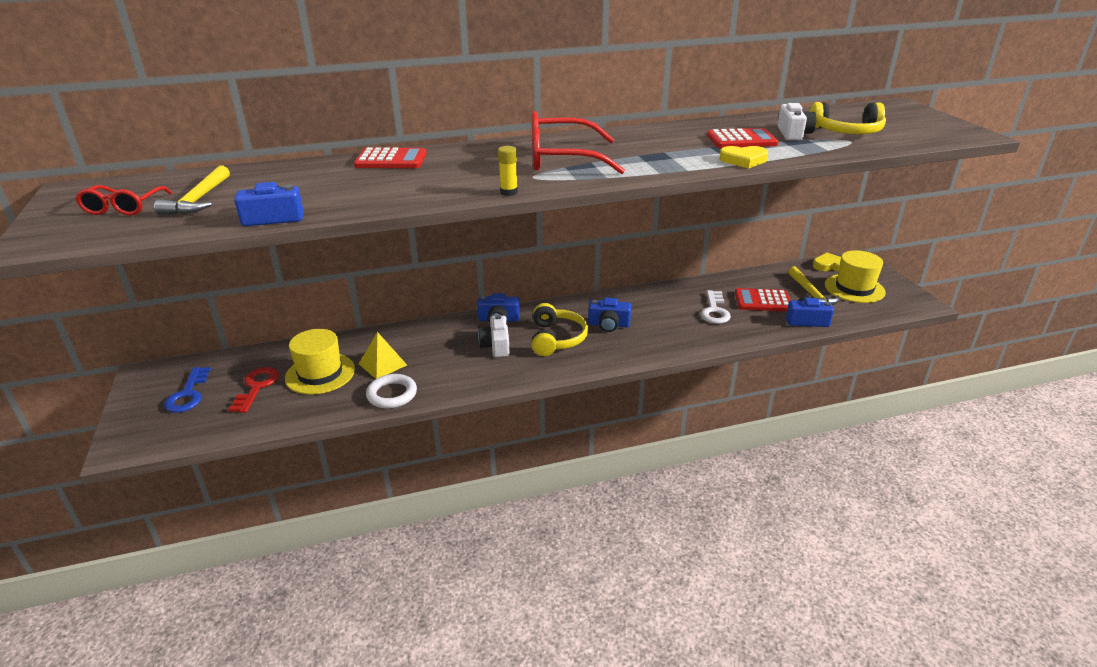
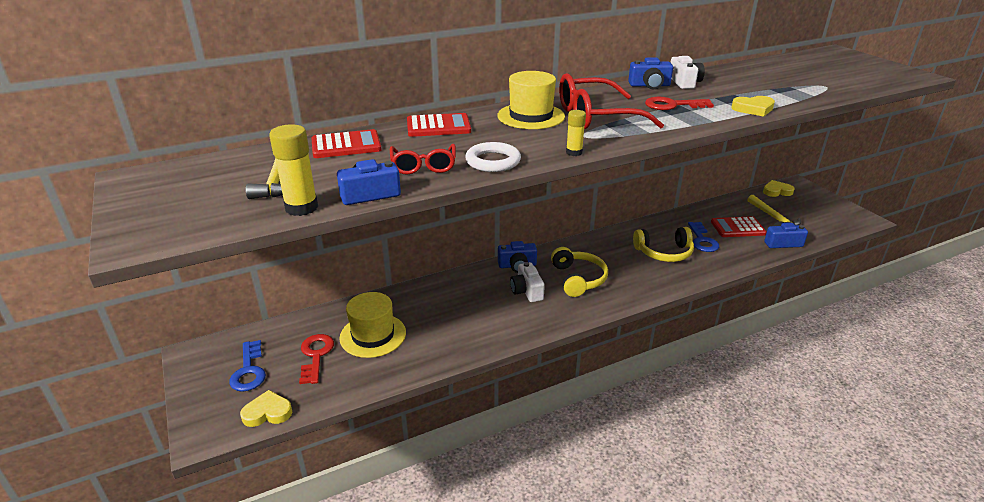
camera: 10 degrees left, 0 degrees up
(124, 208) = (205, 194): red glasses -> red glasses (423, 166)
(188, 434) = (267, 412): none -> yellow heart
(201, 226) = (301, 208): none -> yellow glue stick
(382, 364) = (429, 319): yellow pyramid -> none
(392, 394) = (452, 349): white ring -> white ring (493, 161)
(609, 324) = (618, 261): blue camera -> blue camera (649, 85)
(655, 152) = (673, 105): none -> red key
(714, 311) = (702, 240): white key -> blue key
(741, 140) = (736, 90): red calculator -> red calculator (346, 145)
(793, 134) = (774, 82): white camera -> white camera (684, 82)
(847, 132) = (816, 78): yellow headphones -> yellow headphones (664, 253)
(854, 288) = (806, 210): yellow hat -> yellow hat (531, 116)

